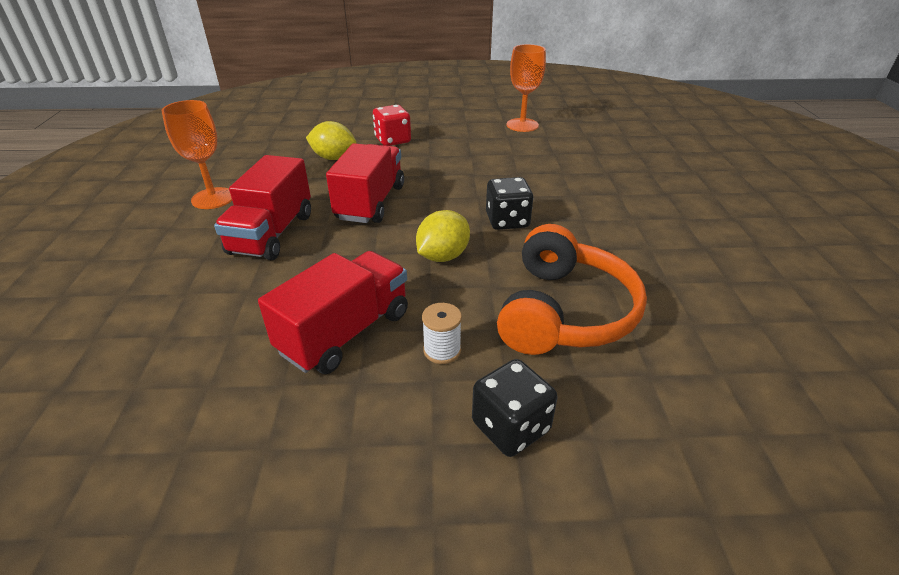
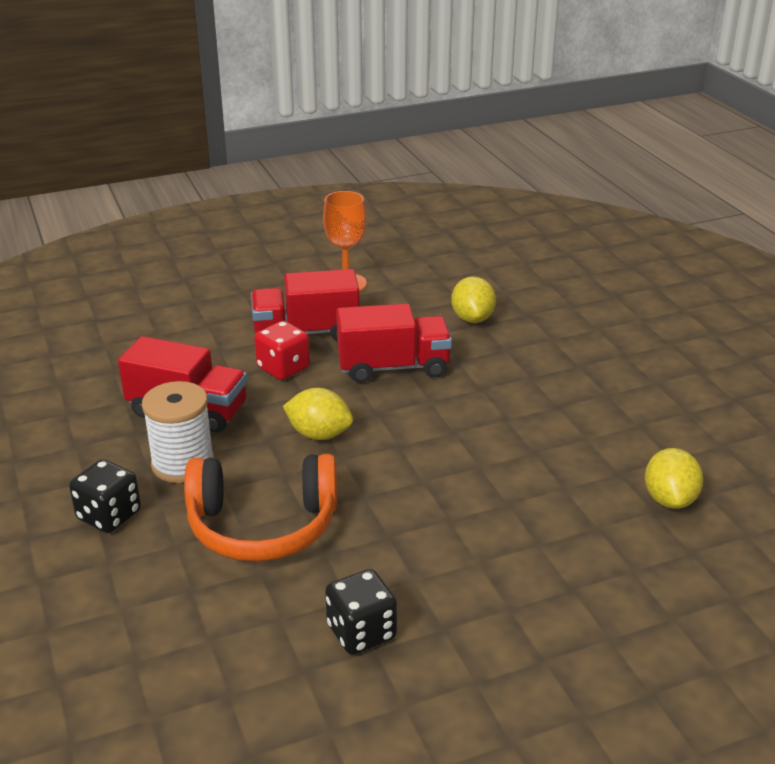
camera: 70 degrees right, 5 degrees down
(393, 140) = (548, 342): red dice -> red dice (283, 368)
(442, 350) = (183, 464): white spool -> white spool, size x1.88
(507, 221) = (411, 462): black dice -> black dice (361, 632)
(522, 125) = (690, 430): orange goblet -> none
(586, 146) = (669, 499): none -> yellow lemon

